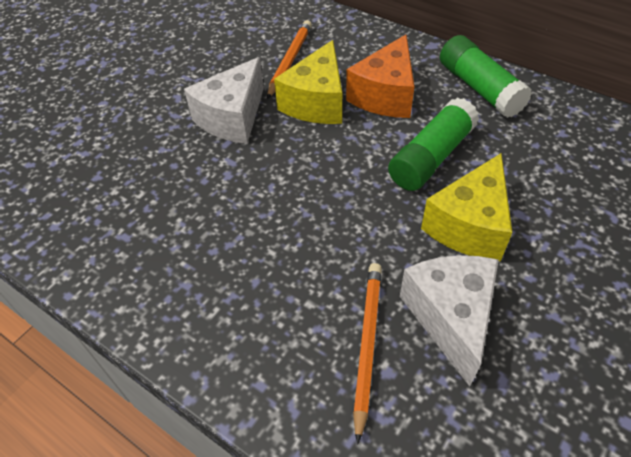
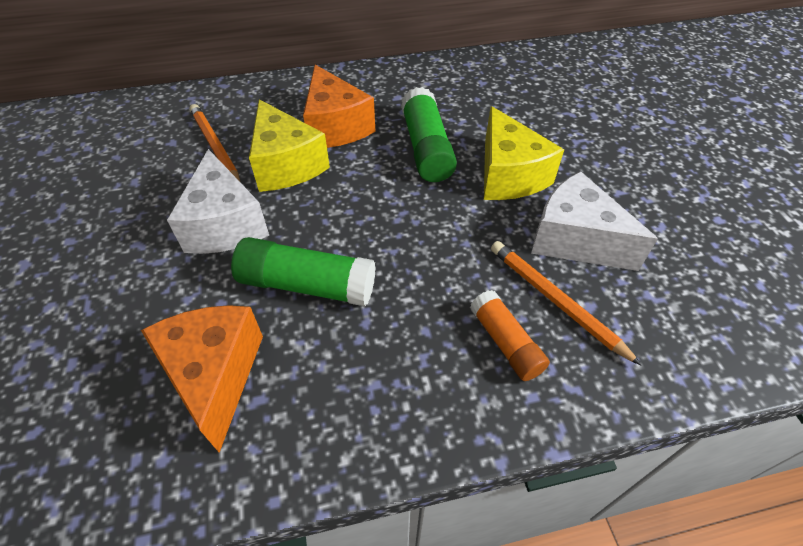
camera: 50 degrees left, 0 degrees up
(122, 204) = (215, 375): none -> orange cheese
(292, 336) = (505, 342): none -> orange glue stick
(479, 88) = (396, 83): green glue stick -> green glue stick (307, 285)

